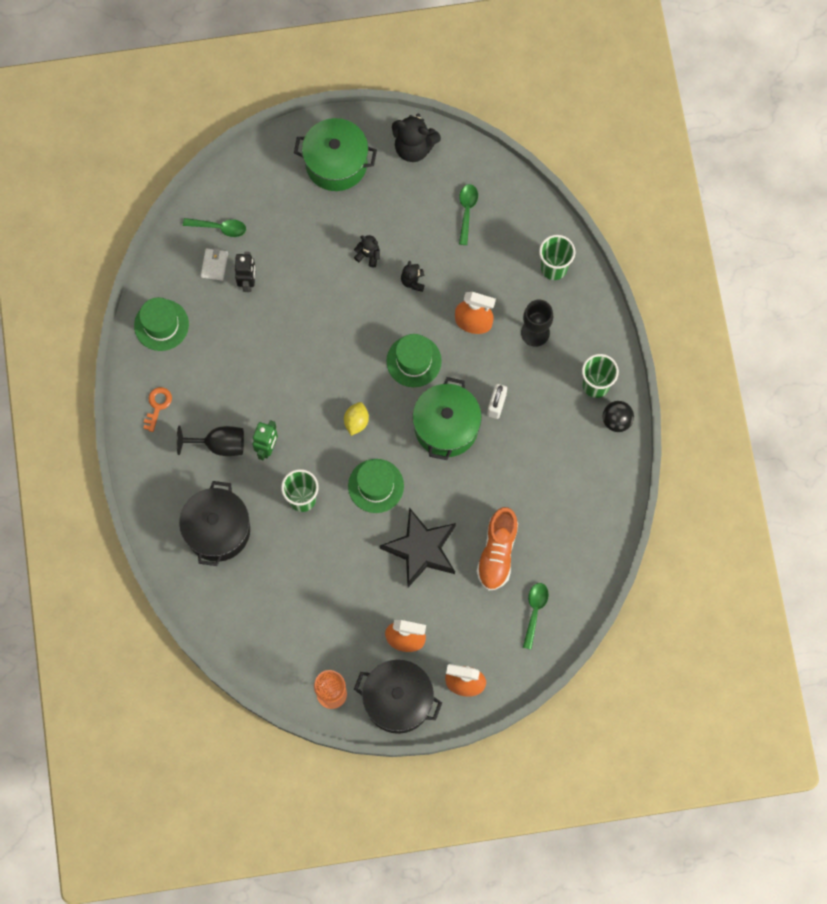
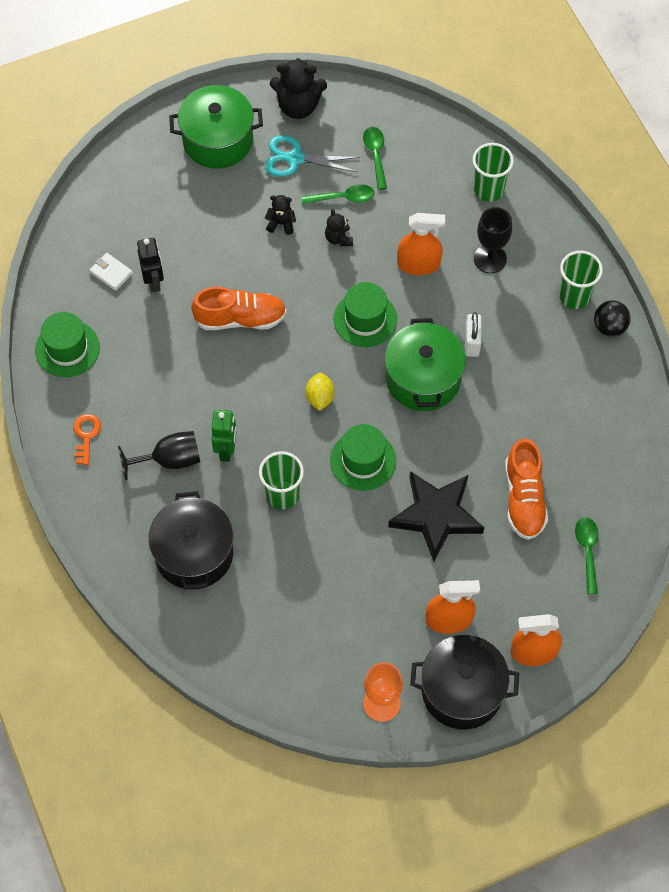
camera: 15 degrees left, 10 degrees down
(214, 265) = (111, 273): white wallet -> white wallet turned 45 degrees counterclockwise
(219, 228) = (106, 234): green spoon -> green spoon (343, 198)
(310, 334) = (240, 318): none -> orange shoe
(397, 197) = (295, 158): none -> turquoise scissors

